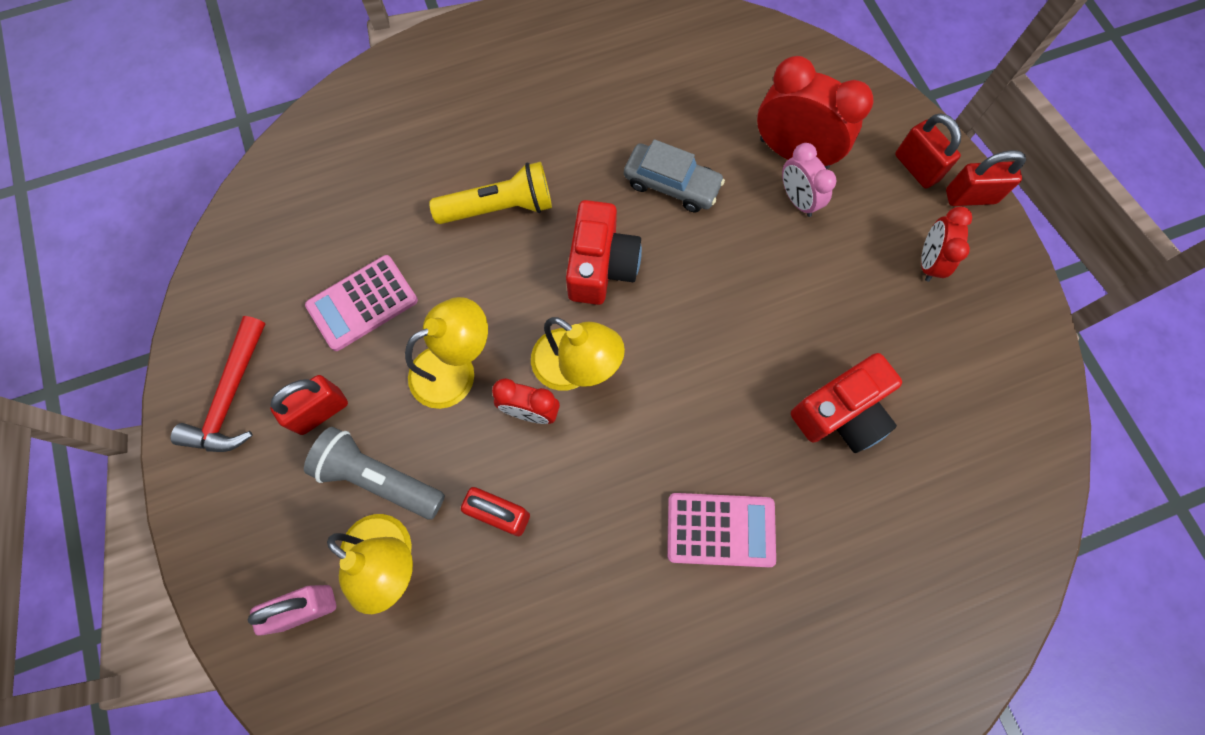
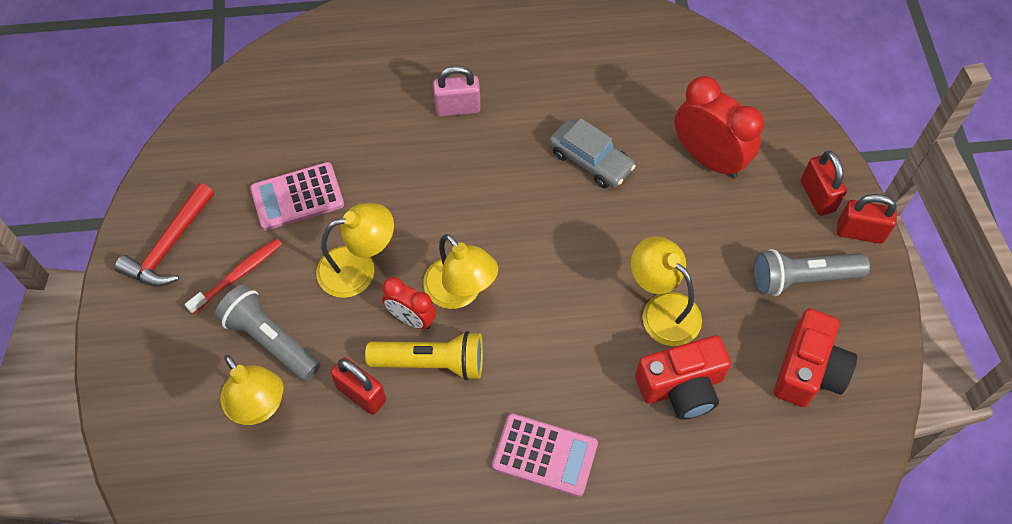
camera: 15 degrees right, 10 degrees down
(306, 608) = (182, 426): pink padlock -> pink padlock (457, 108)
(320, 411) = (238, 275): red padlock -> red toothbrush
(499, 207) = (435, 145): yellow flashlight -> yellow flashlight (431, 362)
(601, 266) = (508, 214): red camera -> red camera (808, 370)
(795, 332) = (662, 310): none -> yellow lamp
(797, 200) = (699, 199): pink clock -> none
(928, 261) = (802, 278): red clock -> grey flashlight

